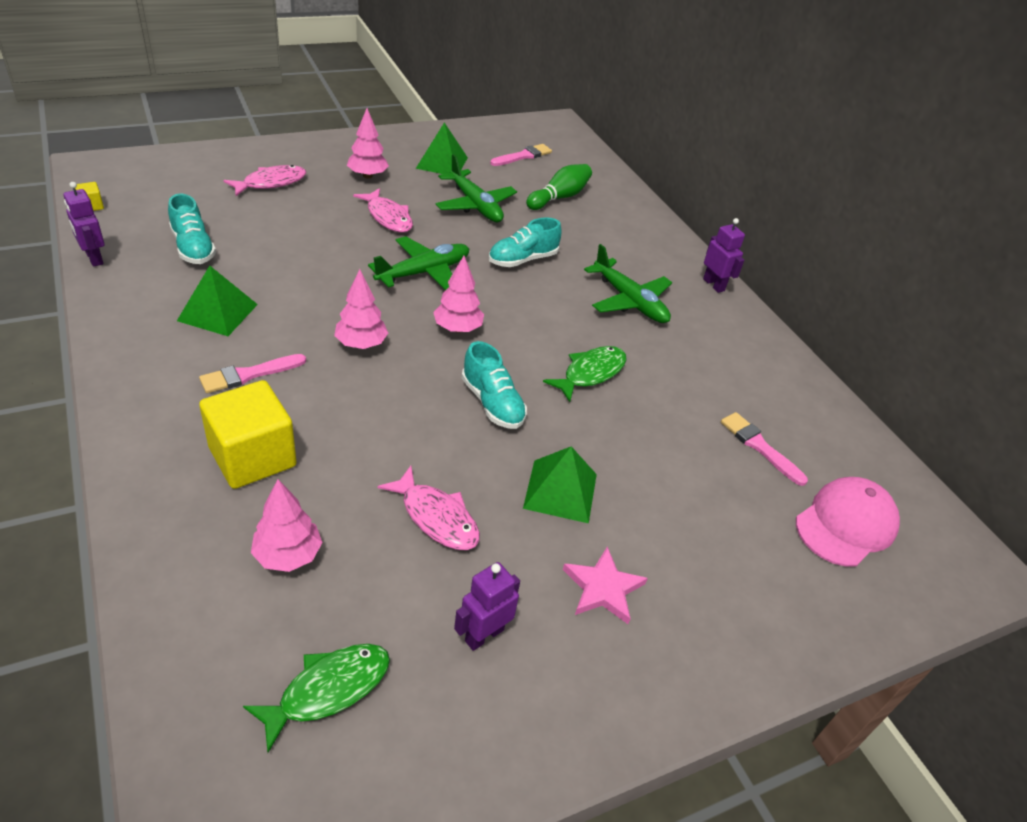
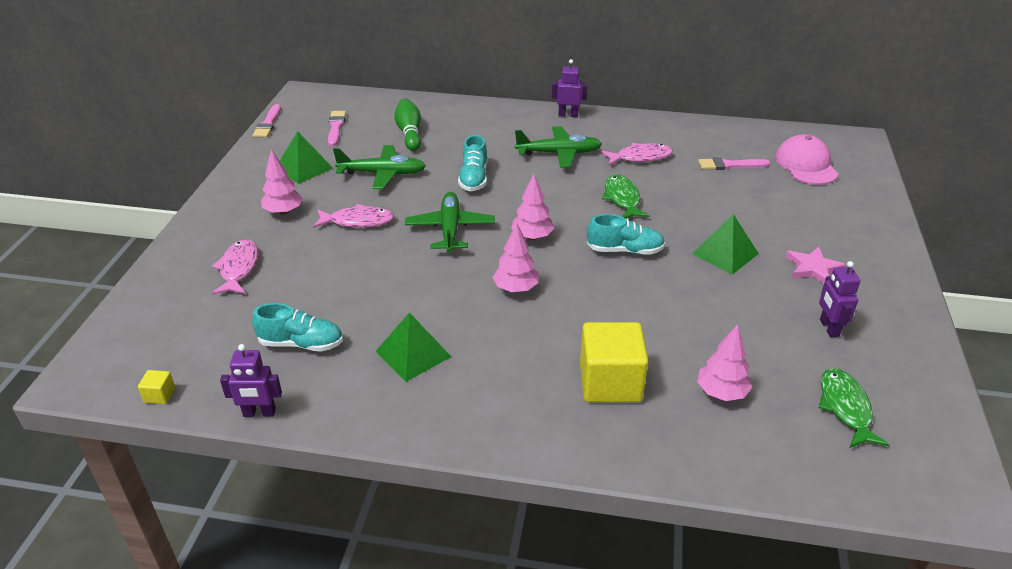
camera: 50 degrees left, 5 degrees down
(249, 374) = (511, 358): pink brush -> pink brush (268, 124)
(436, 517) = (721, 313): pink fish -> pink fish (640, 157)

